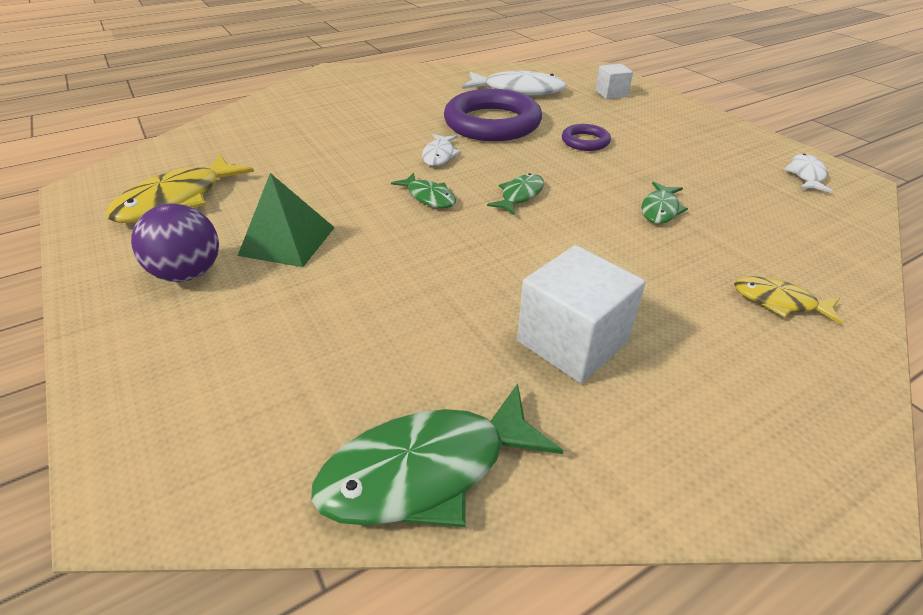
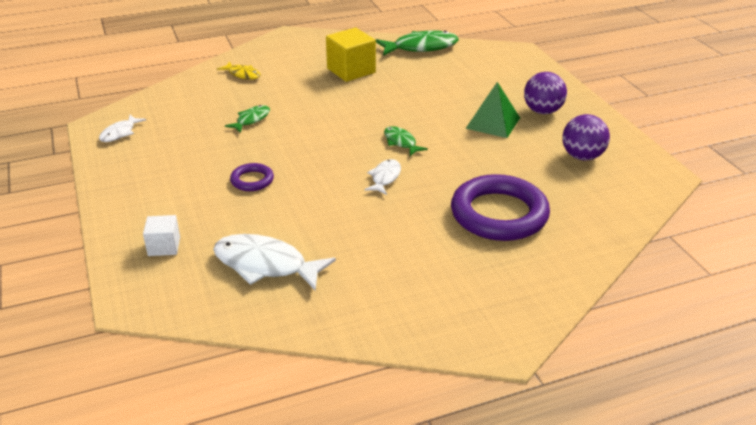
camera: 170 degrees left, 5 degrees down
(177, 200) = (582, 156): yellow fish -> purple ball
(492, 123) = (323, 212): purple ring -> purple ring (499, 214)
(520, 195) = (337, 138): green fish -> none
(572, 341) = (351, 70): white cube -> yellow cube

